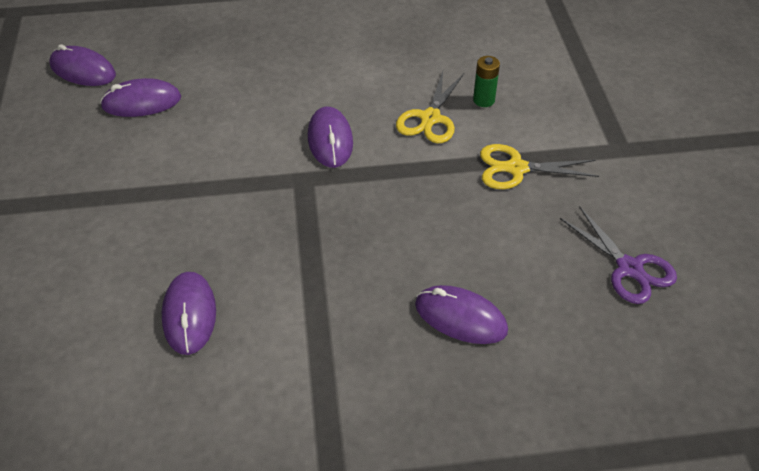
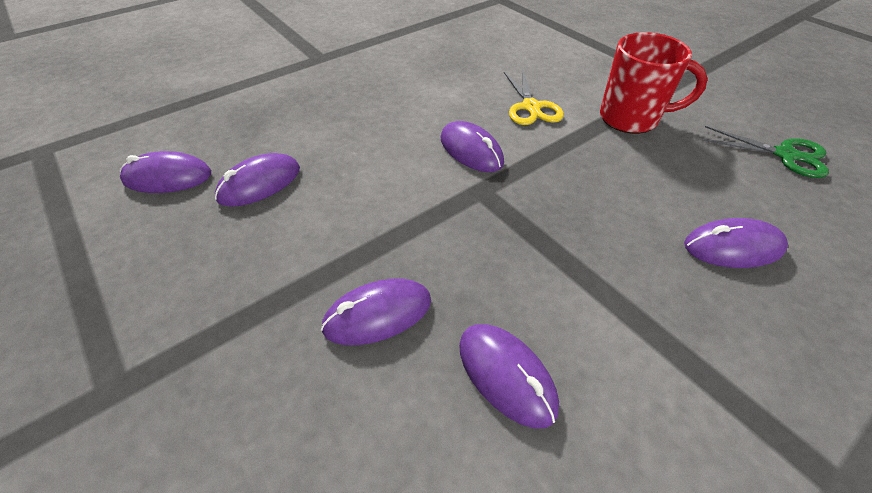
camera: 30 degrees left, 0 degrees up
(143, 237) = (378, 314): none -> purple mouse
(484, 100) = (554, 82): green battery -> none
(516, 168) = (631, 118): yellow scissors -> red mug
(629, 268) = (785, 155): purple scissors -> green scissors

